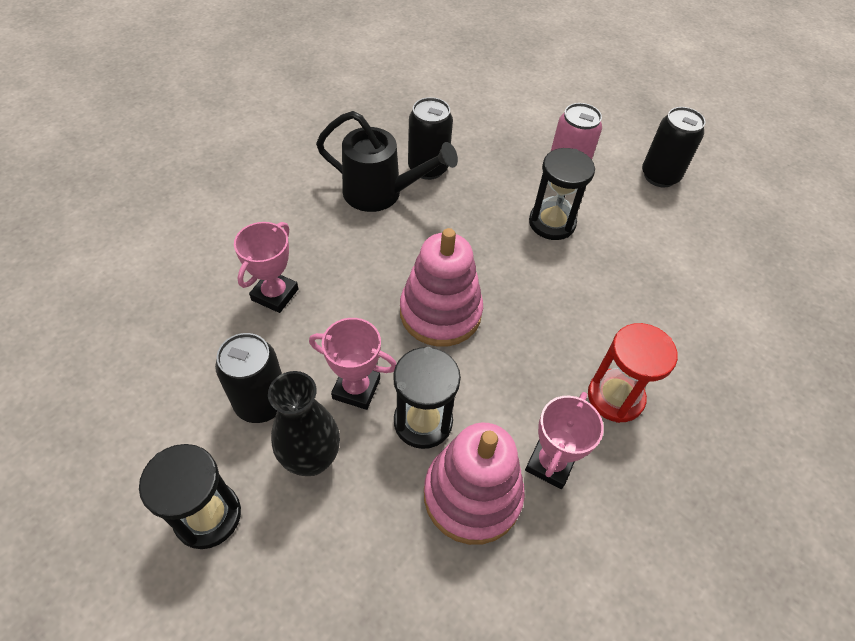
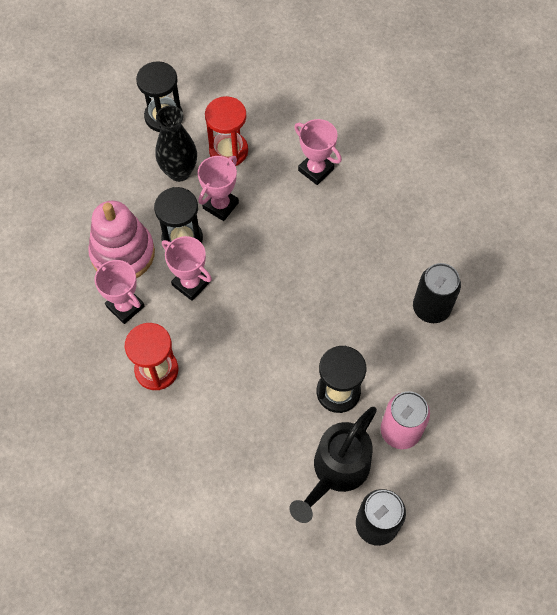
camera: 110 degrees right, 10 degrees up
(261, 402) = (228, 151): black can -> red hourglass
(380, 193) = (406, 262): black watering can -> black watering can (336, 471)
(440, 313) = (267, 274): pink stacking toy -> none
(485, 392) = (191, 284): none -> pink trophy

